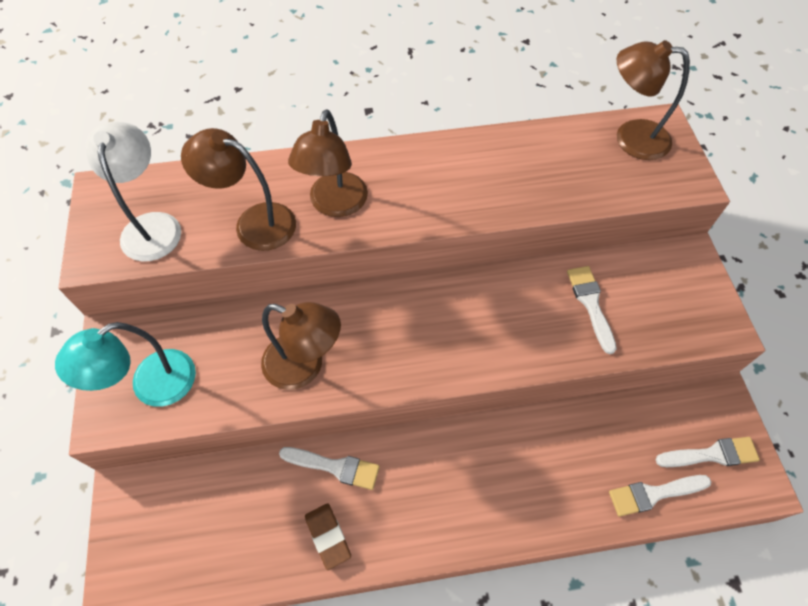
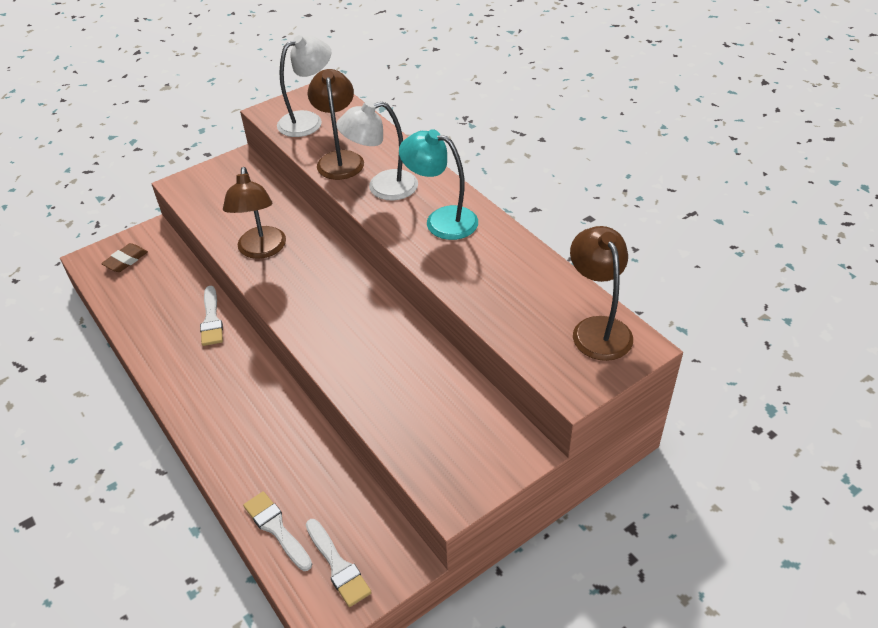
camera: 65 degrees right, 15 degrees down
(151, 386) = (211, 191): turquoise lamp -> turquoise lamp (441, 220)
(328, 536) = (159, 337): brown eraser -> brown eraser (126, 260)
(335, 205) = (382, 187): brown lamp -> white lamp
(590, 304) = (416, 391): white brush -> none

